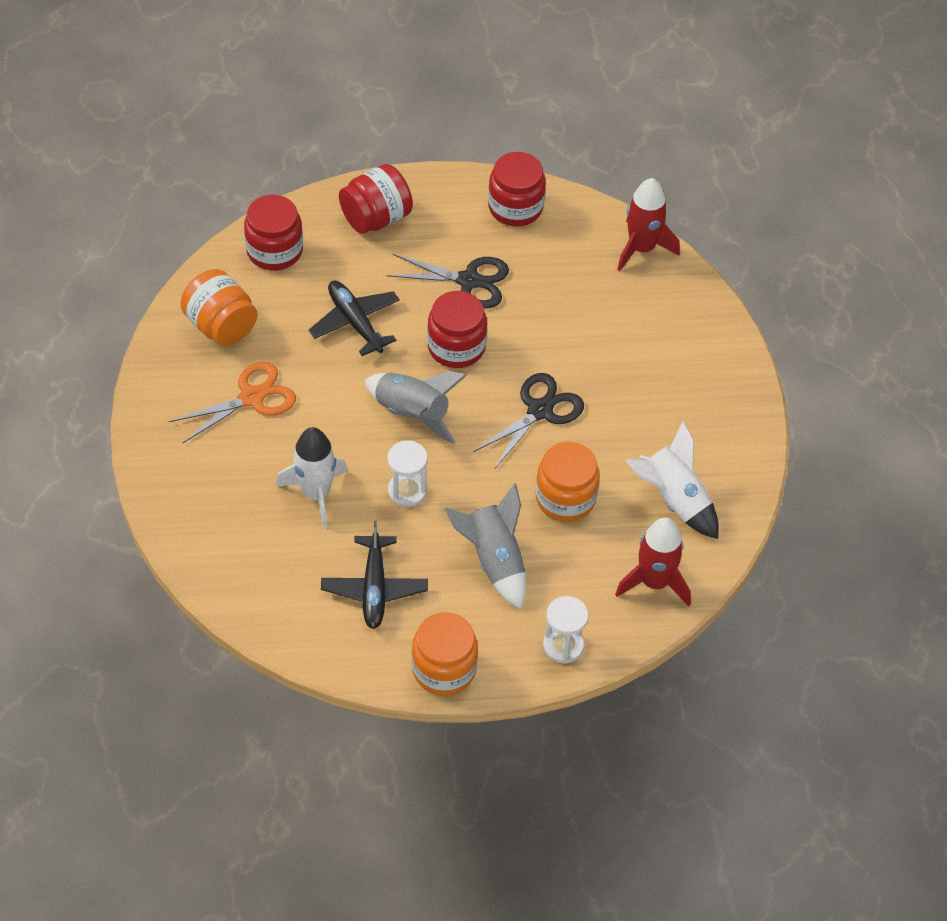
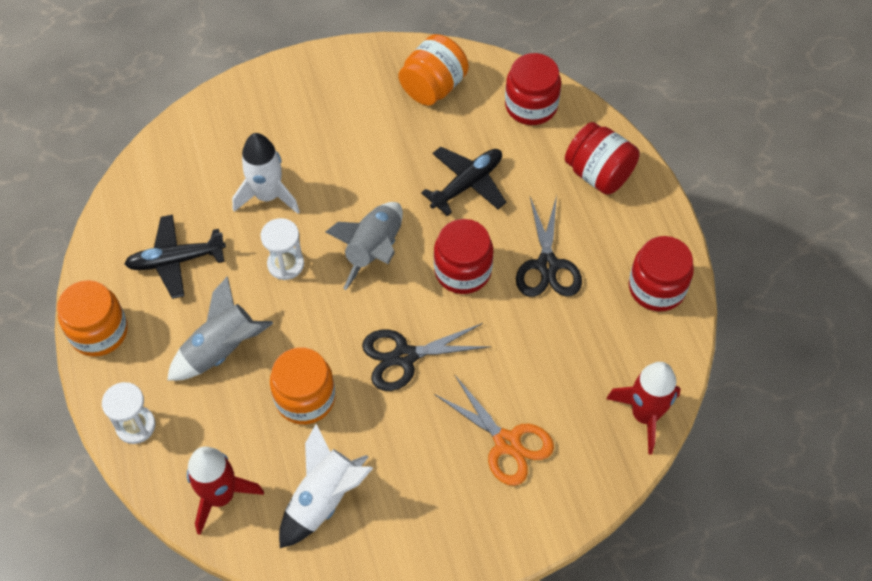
camera: 80 degrees right, 5 degrees up
(251, 398) = (360, 126): orange scissors -> orange scissors (507, 442)
(540, 411) = (405, 356): black scissors -> black scissors turned 135 degrees clockwise

